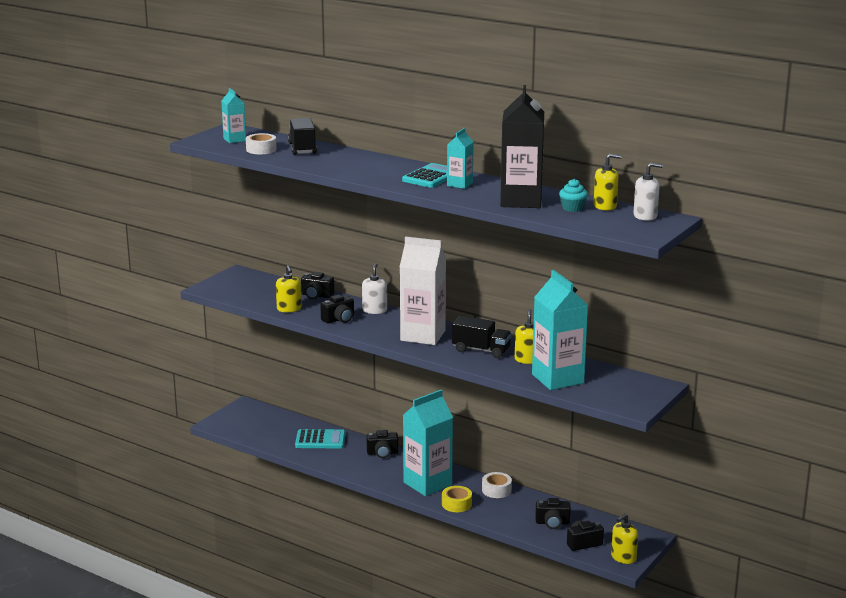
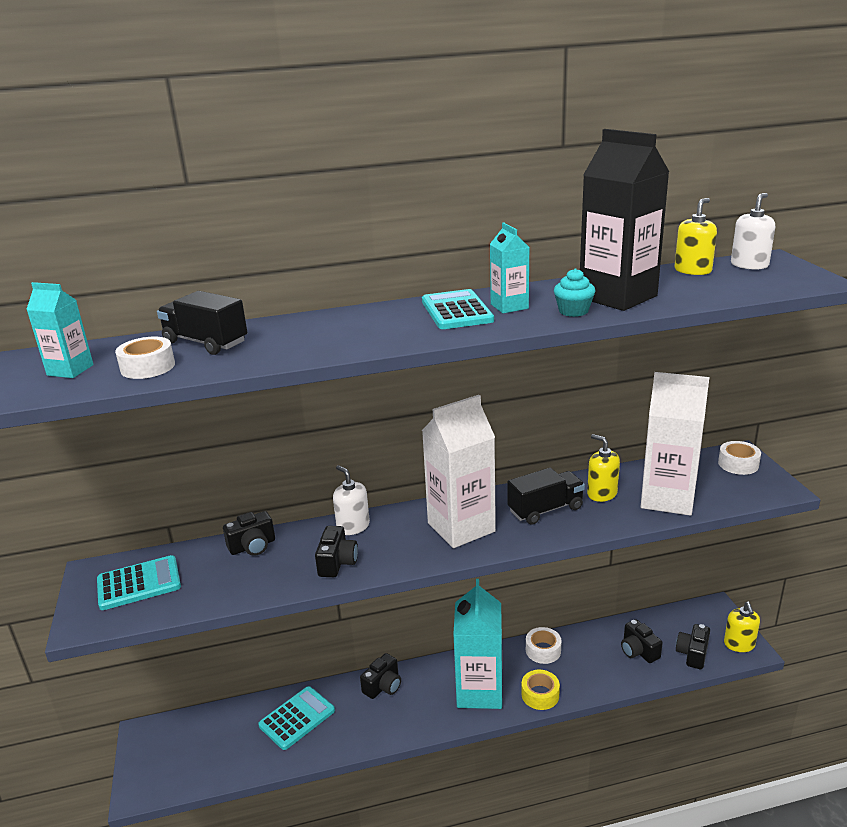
camera: 45 degrees left, 5 degrees up
(248, 286) = (139, 583): none -> turquoise calculator
(289, 309) = (251, 585): yellow soap dispenser -> none
(552, 523) = (638, 651): black camera -> black camera turned 105 degrees clockwise
(557, 379) = (667, 498): turquoise carton -> white carton
(572, 208) = (679, 283): turquoise cupcake -> turquoise cupcake (573, 311)
(644, 388) = (738, 464): none -> white tape

